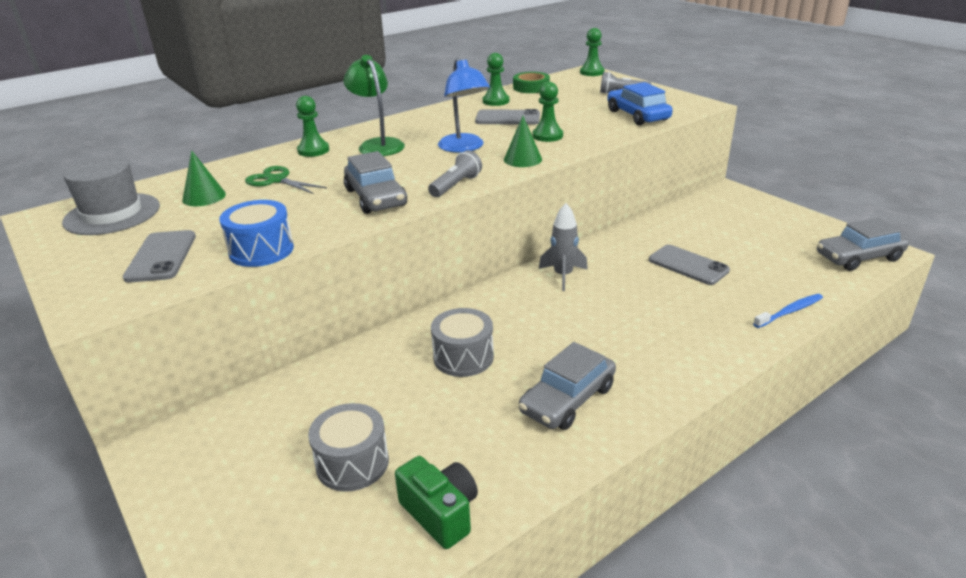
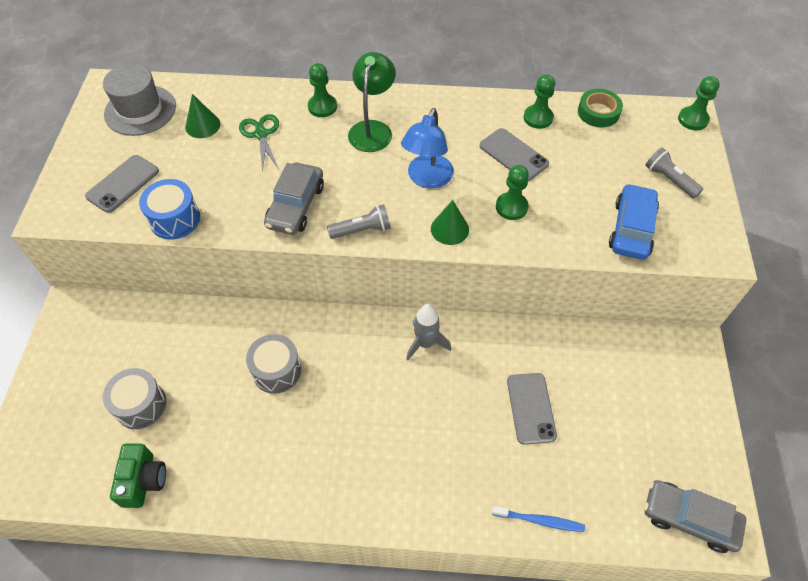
camera: 40 degrees right, 25 degrees up
(567, 399) = (293, 461): grey car -> none

